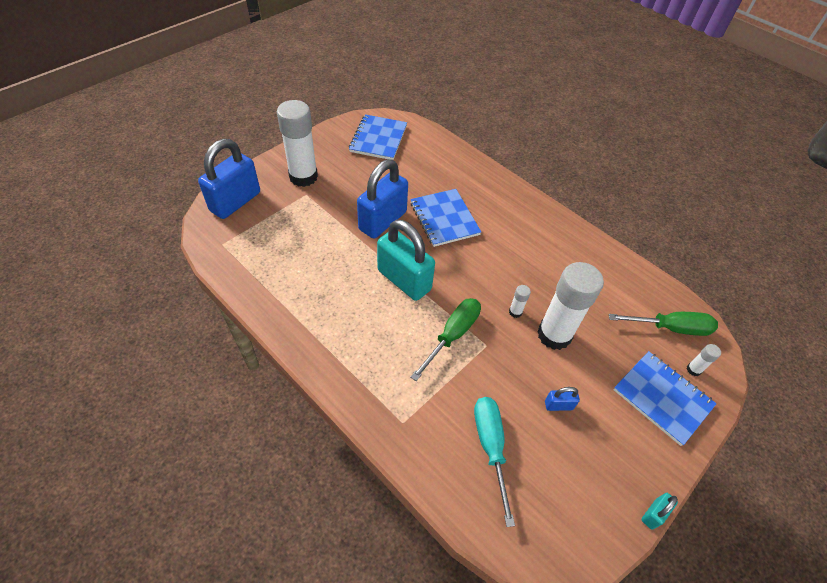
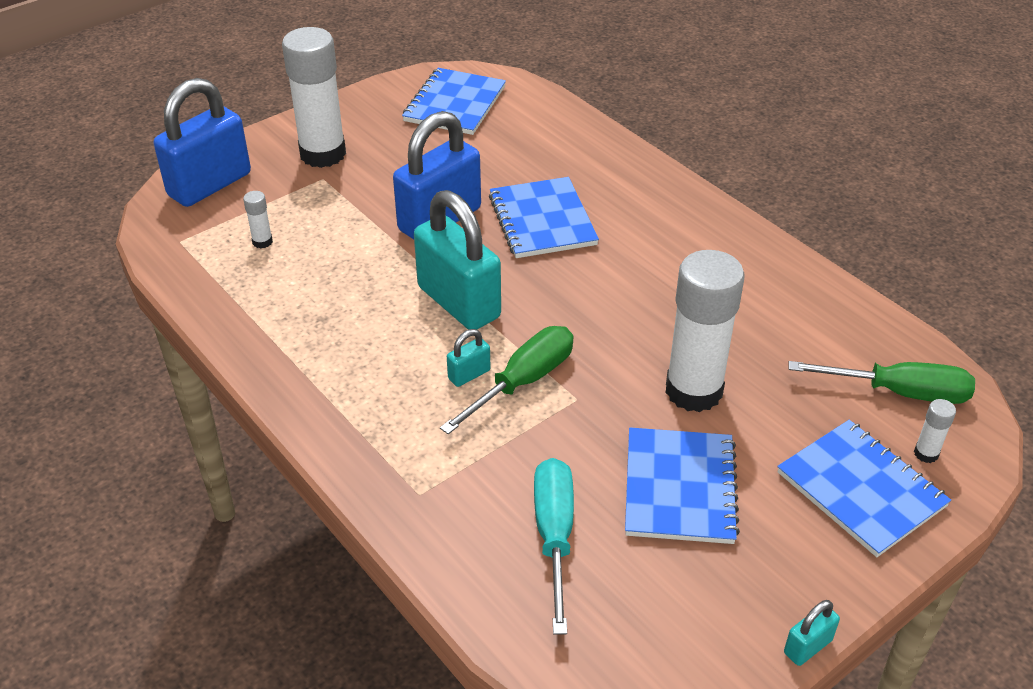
camera: 10 degrees right, 10 degrees down
(419, 332) = (469, 374): none -> turquoise padlock
(515, 312) = (634, 355): white glue stick -> white glue stick (262, 242)
(558, 405) = (679, 488): blue padlock -> blue notebook

